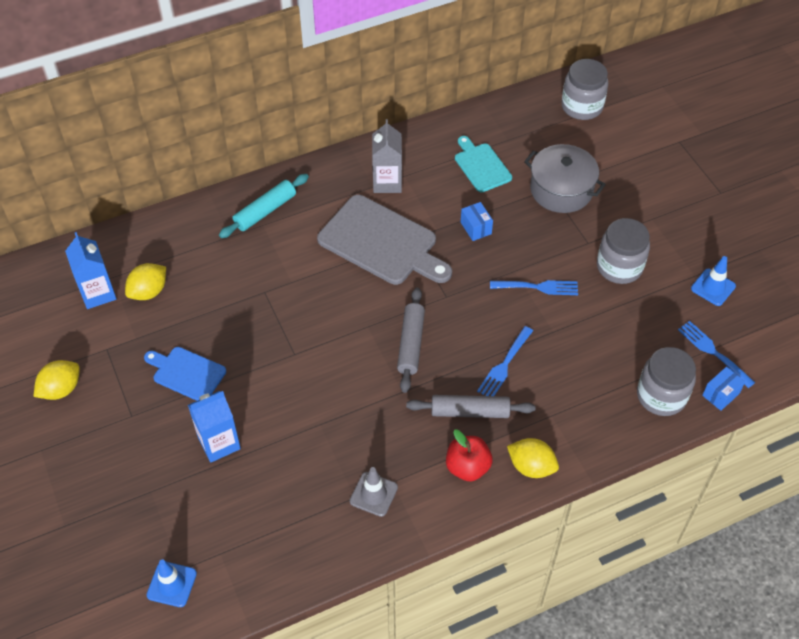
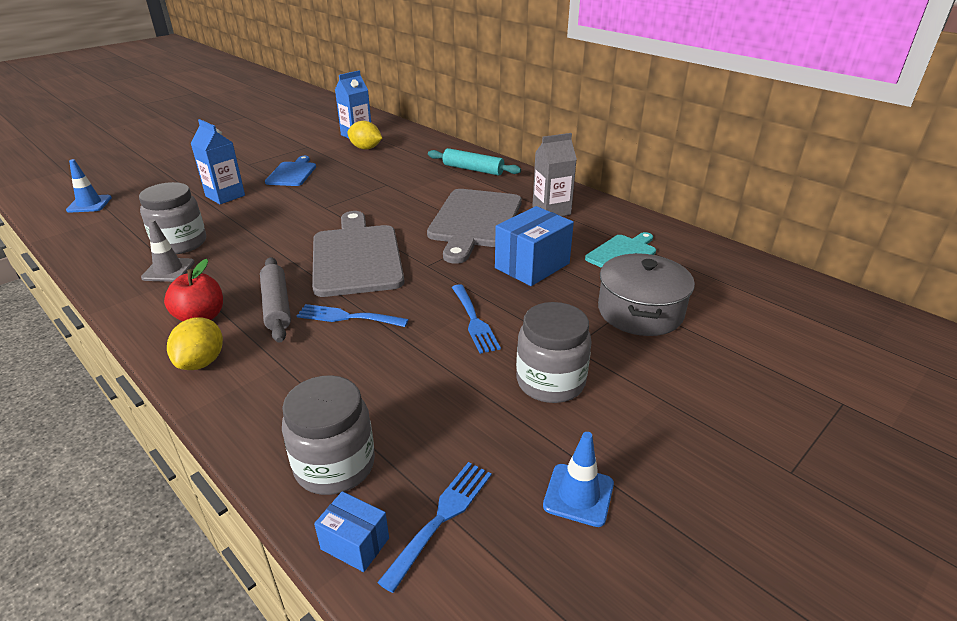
camera: 70 degrees right, 20 degrees down
(61, 389) = (268, 141): yellow lemon -> none
(411, 344) = (356, 257): grey rolling pin -> grey cutting board
(476, 228) = (532, 266): blue box -> blue box, size x1.90
(582, 106) = (794, 303): grey jar -> grey jar (180, 243)

